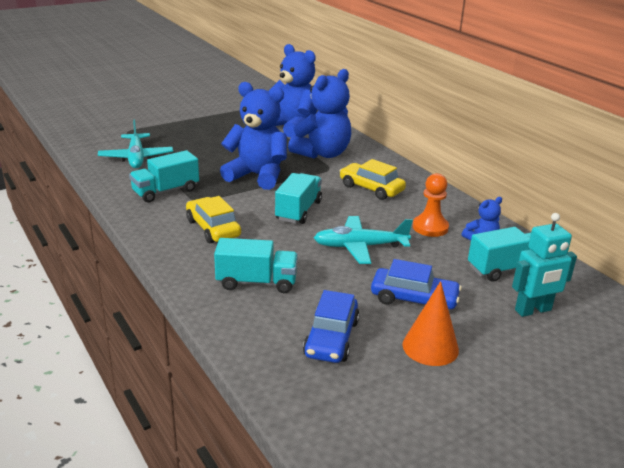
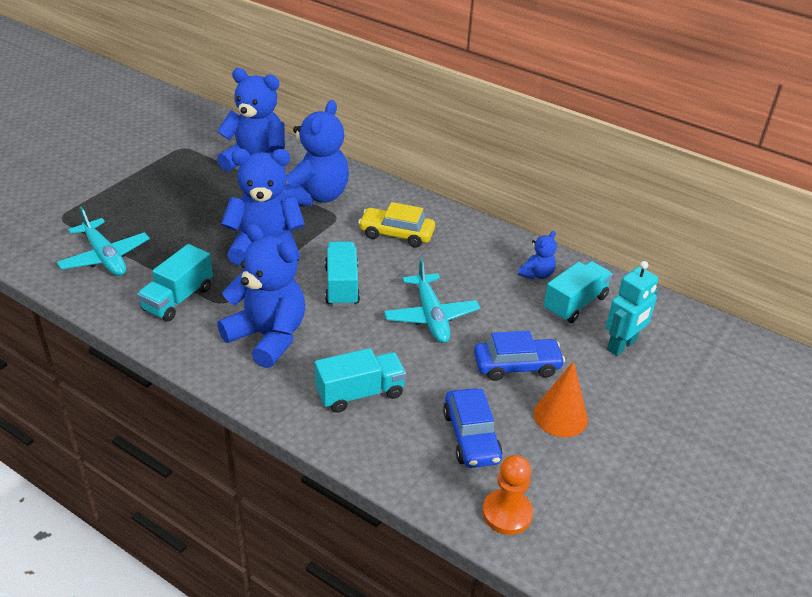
camera: 25 degrees left, 10 degrees up
(213, 228) = (268, 337): yellow car -> blue teddy bear
(360, 247) = (431, 316): turquoise plane -> turquoise plane turned 75 degrees counterclockwise
(430, 227) = (482, 271): orange pawn -> orange pawn (507, 513)

